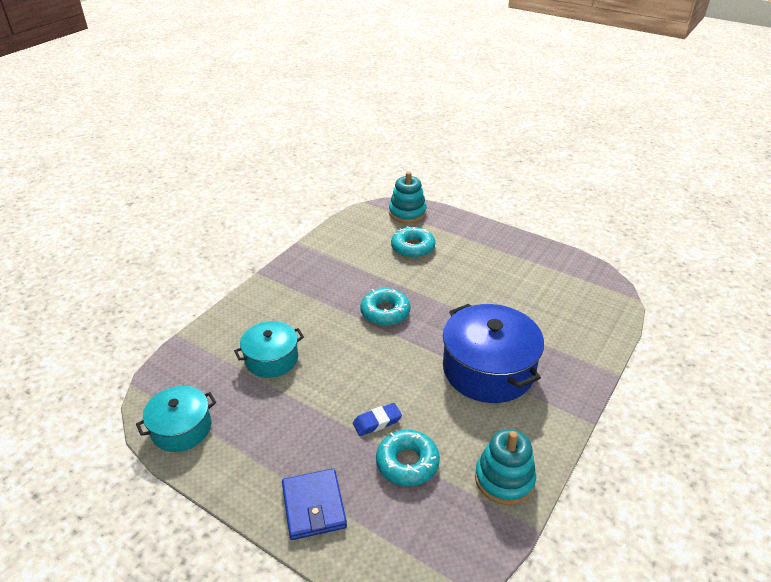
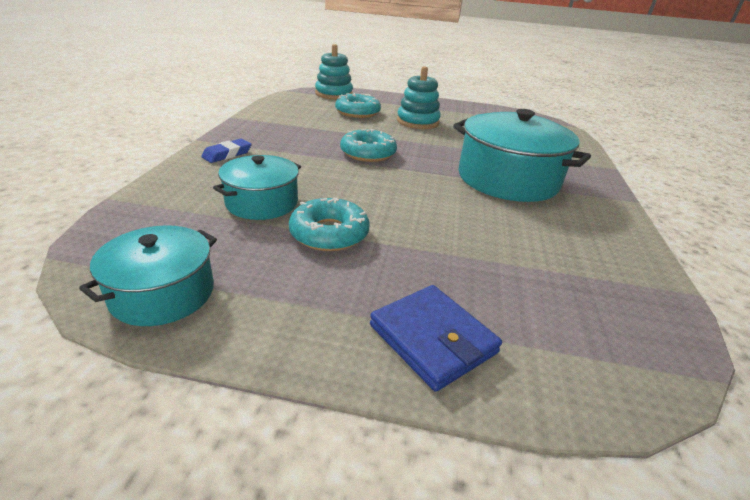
camera: 25 degrees left, 5 degrees down
(377, 422) = (437, 236): blue eraser -> blue eraser (227, 154)
(407, 463) = (506, 266): turquoise donut -> turquoise donut (329, 233)
(488, 369) = (507, 179): blue pot -> turquoise pot
(504, 479) = (617, 258): turquoise stacking toy -> turquoise stacking toy (417, 122)

